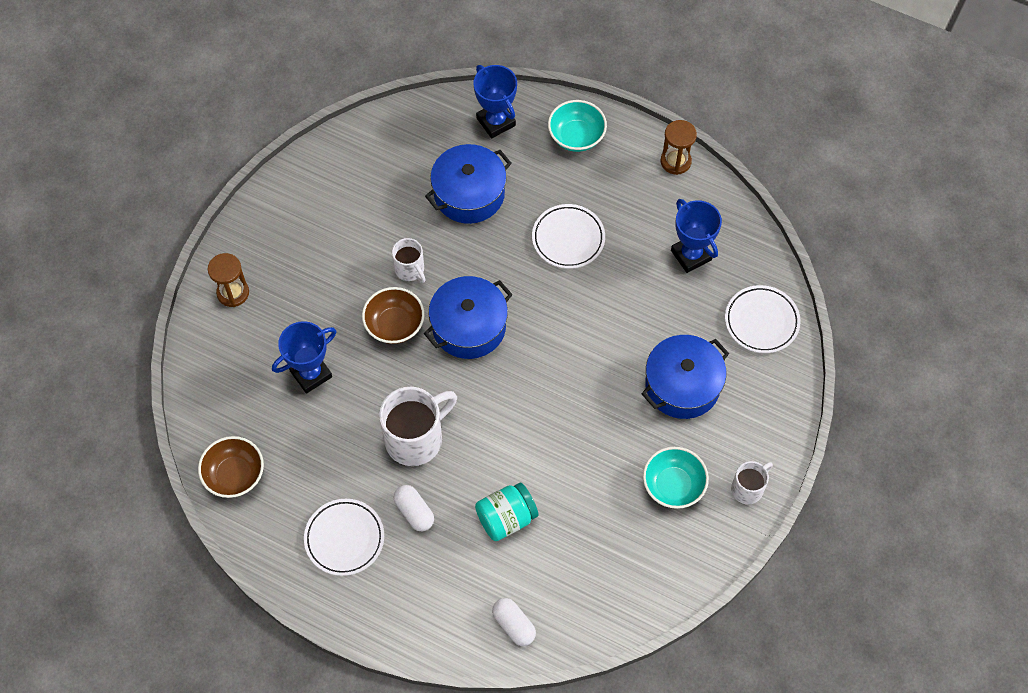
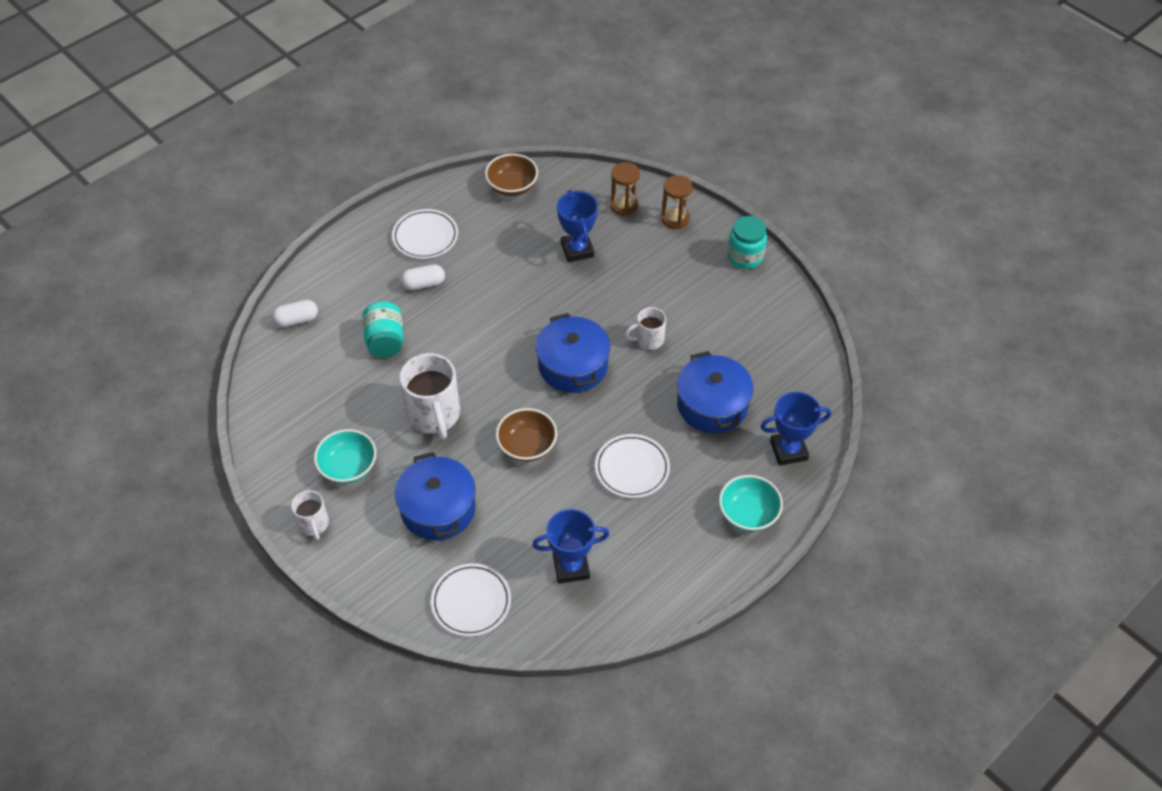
camera: 110 degrees right, 10 degrees down
(267, 214) = (745, 256): none -> turquoise jar
(394, 325) = (598, 315): brown bowl -> brown bowl (527, 446)
(416, 438) = (486, 301): white mug -> white mug (434, 415)
(675, 161) = (686, 594): brown hourglass -> brown hourglass (624, 206)

